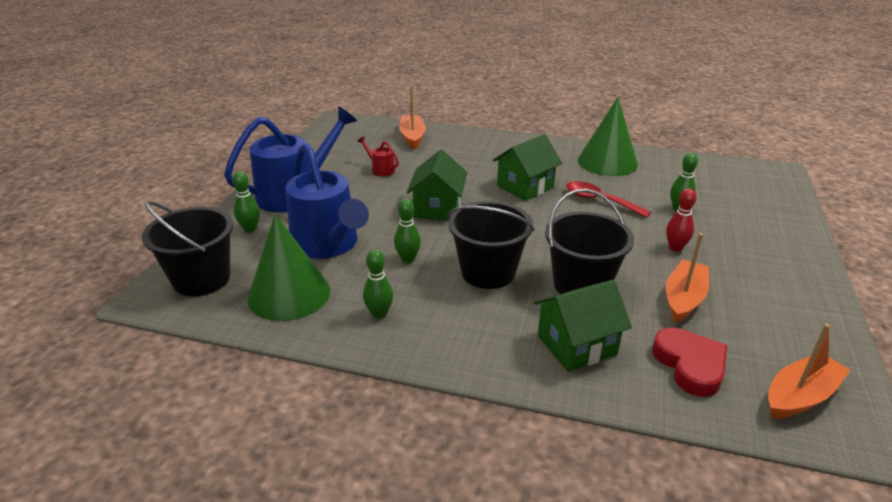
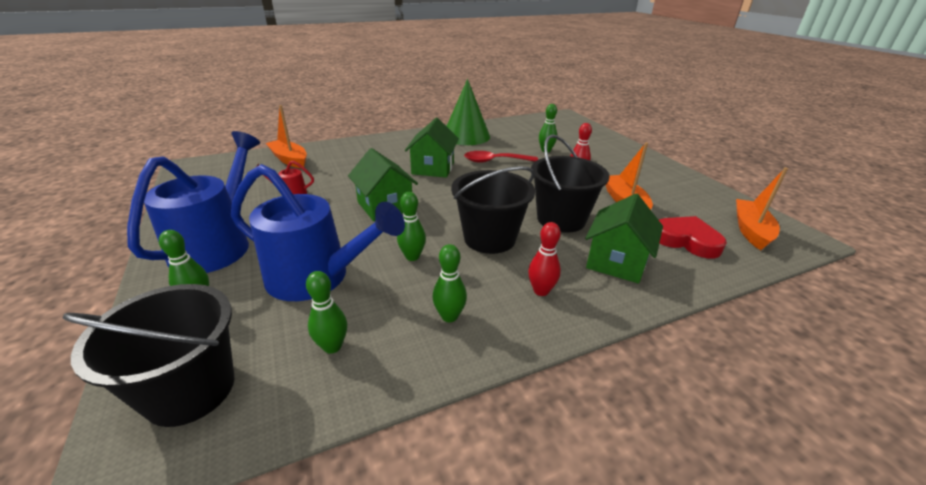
camera: 40 degrees left, 0 degrees up
(289, 294) = (332, 346): green cone -> green bowling pin
(471, 332) = (541, 291): none -> red bowling pin

